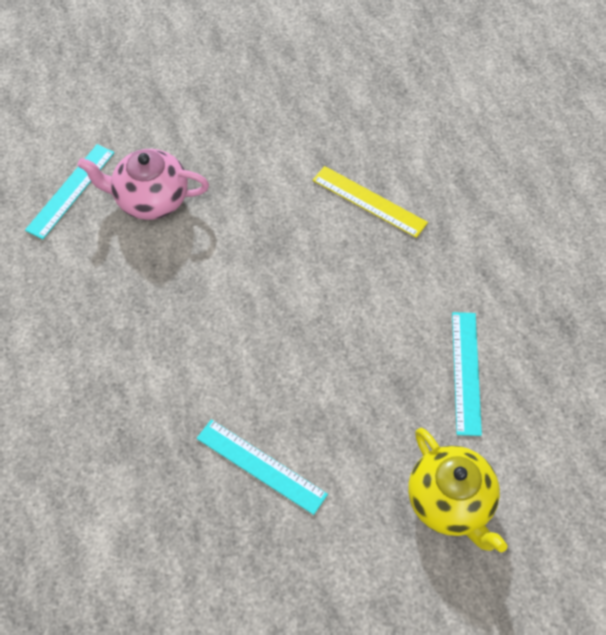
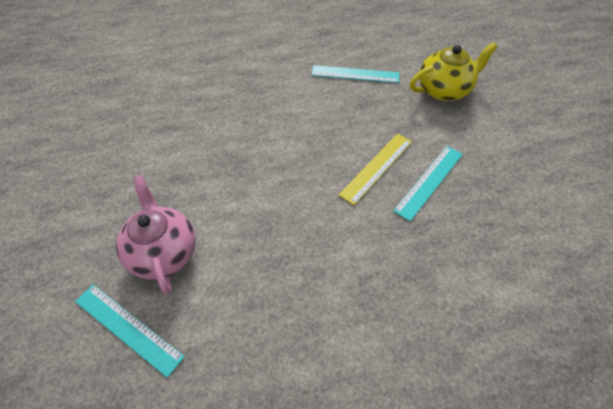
camera: 85 degrees left, 5 degrees down
(150, 199) = (163, 252): pink teapot -> pink teapot turned 150 degrees clockwise
(369, 201) = (211, 106): yellow ruler -> yellow ruler (376, 167)

